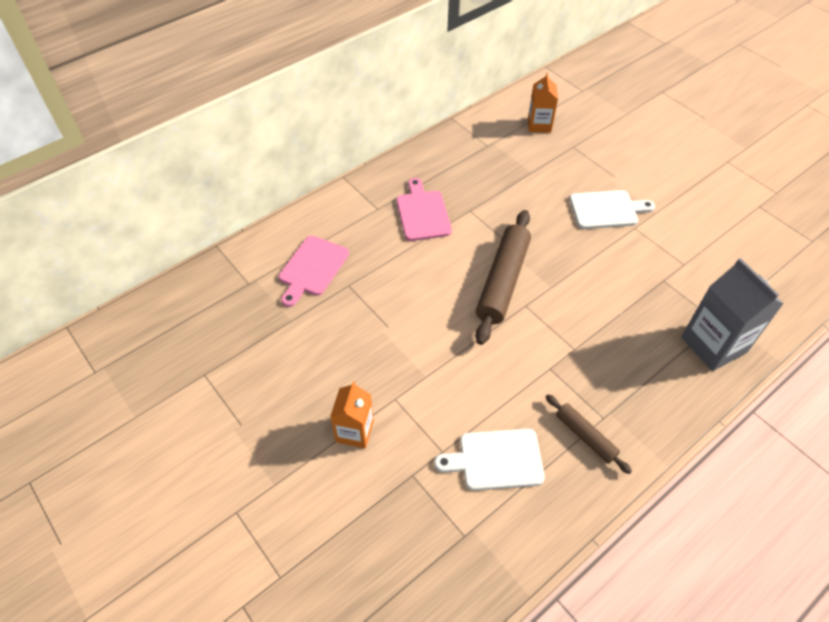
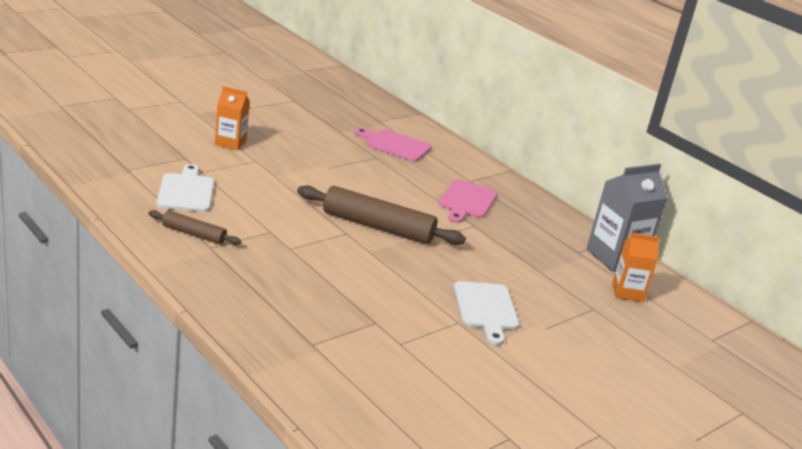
camera: 85 degrees right, 25 degrees down
(422, 213) = (467, 201): pink cutting board -> pink cutting board turned 120 degrees clockwise
(585, 436) = (194, 234): brown rolling pin -> brown rolling pin turned 60 degrees clockwise
(713, 345) = (281, 332): grey carton -> grey carton (615, 257)

